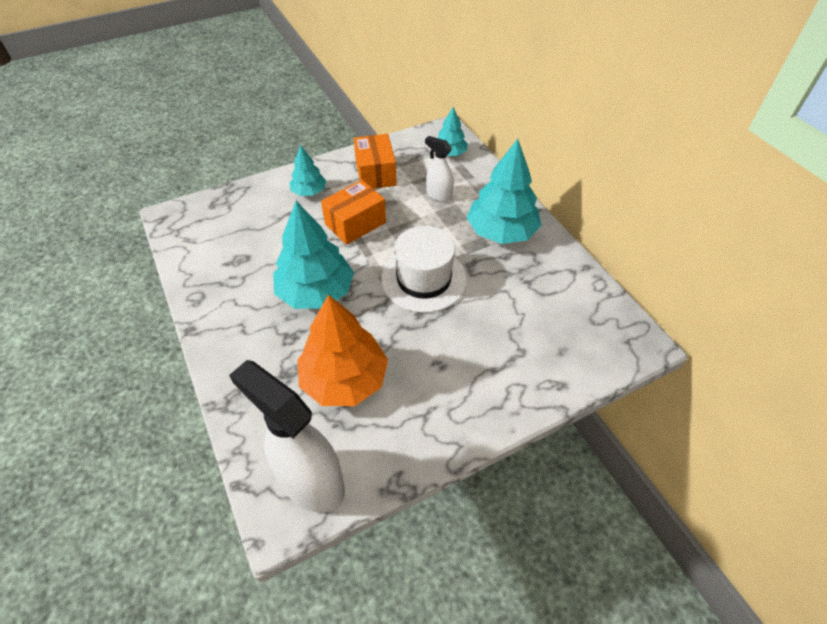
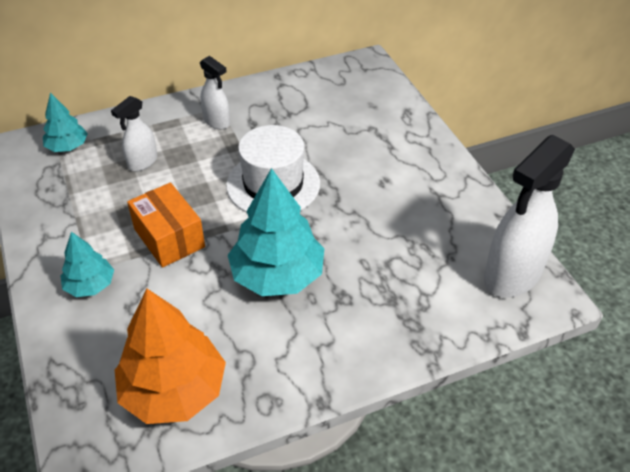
camera: 85 degrees left, 5 degrees down
(344, 380) = (400, 250): orange tree -> orange tree (174, 390)
(375, 173) = (78, 216): orange box -> none
(501, 232) = (217, 122): turquoise tree -> white spray bottle

